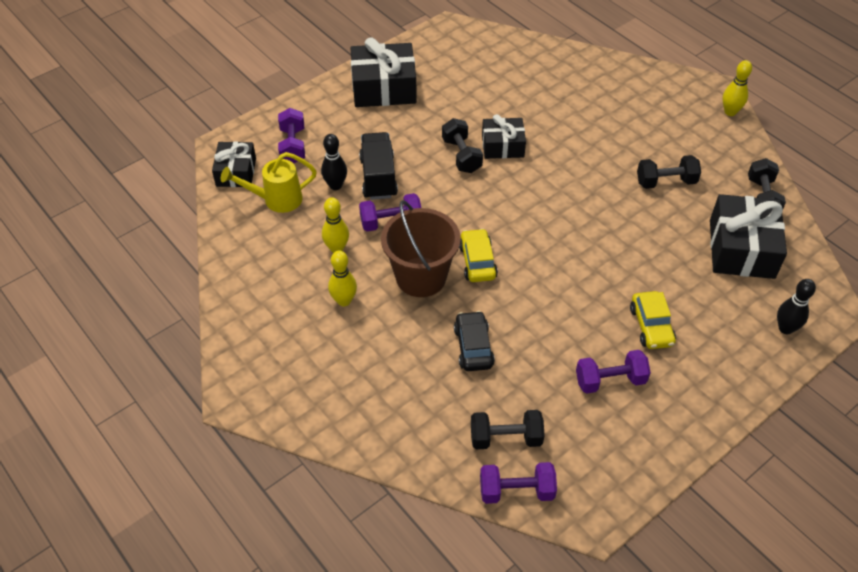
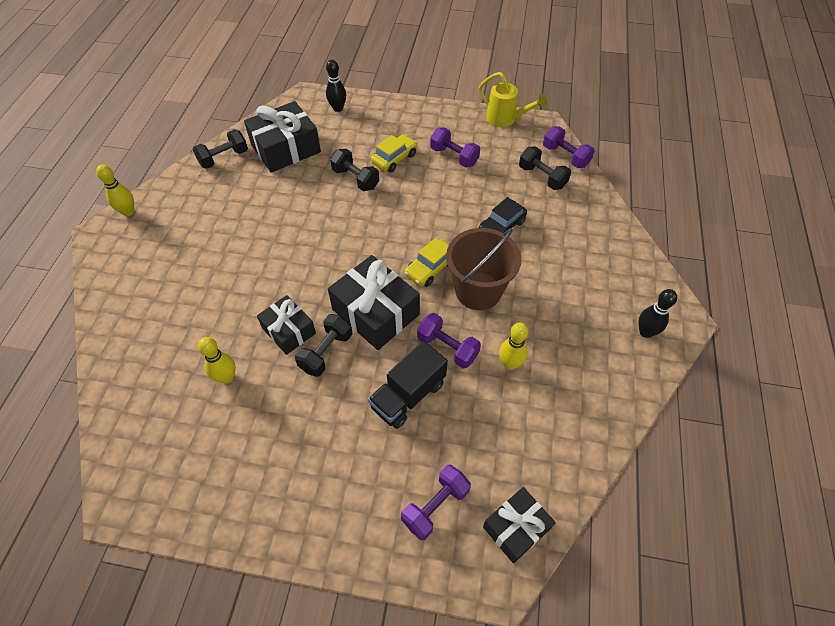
camera: 130 degrees left, 5 degrees up
(276, 200) = (510, 456): yellow watering can -> yellow watering can (505, 119)
(335, 185) = (448, 422): black bowling pin -> black bowling pin (645, 332)
(344, 301) = (547, 321): yellow bowling pin -> yellow bowling pin (226, 377)
(384, 88) = (280, 491): black gift -> black gift (375, 312)
(666, 182) = (248, 210): black dumbbell -> black dumbbell (355, 179)

